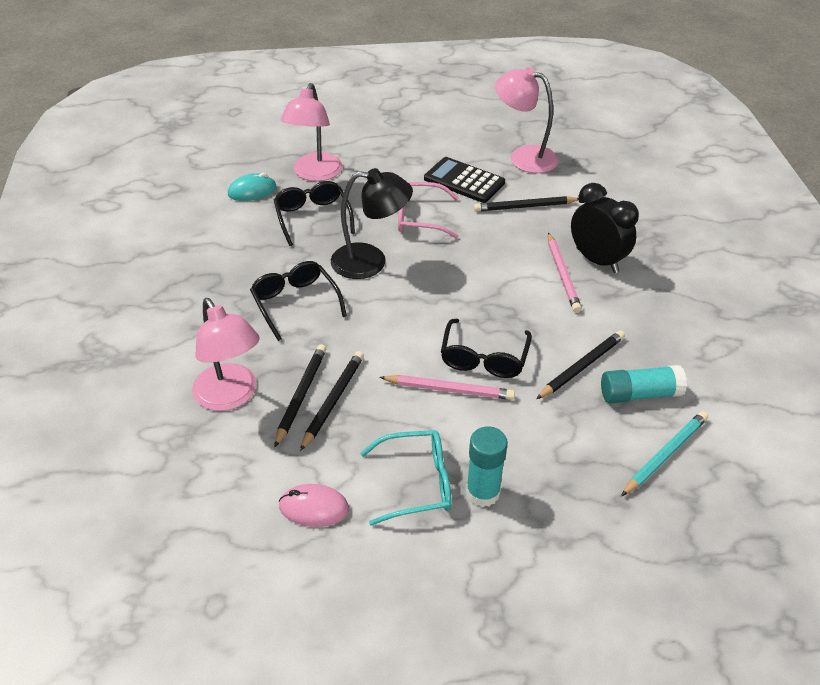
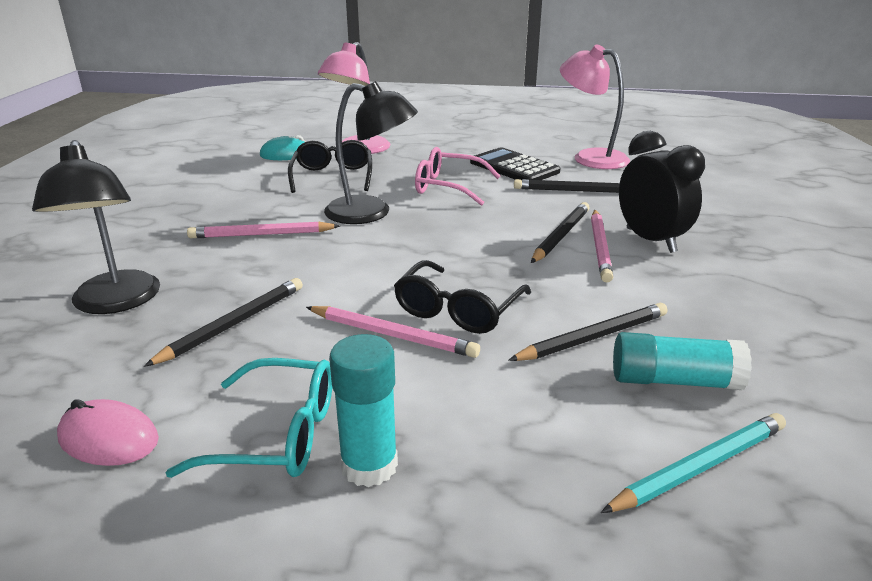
camera: 15 degrees right, 15 degrees down
(231, 397) = (116, 302): pink lamp -> black lamp
(295, 303) = (261, 234): black glasses -> pink pencil
(301, 395) = (199, 313): black pencil -> black pencil (561, 235)

